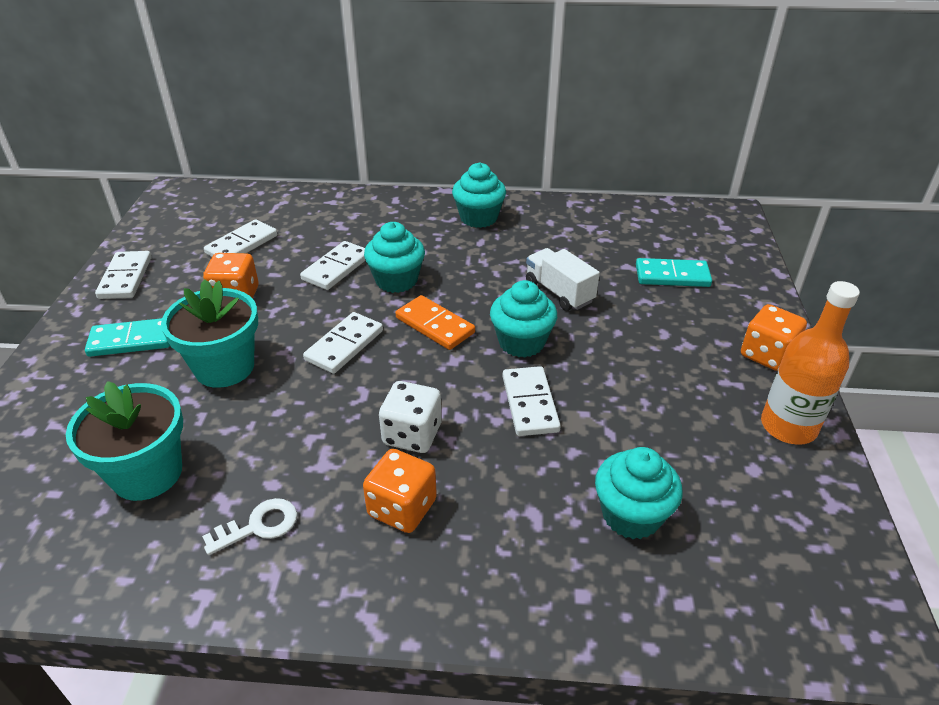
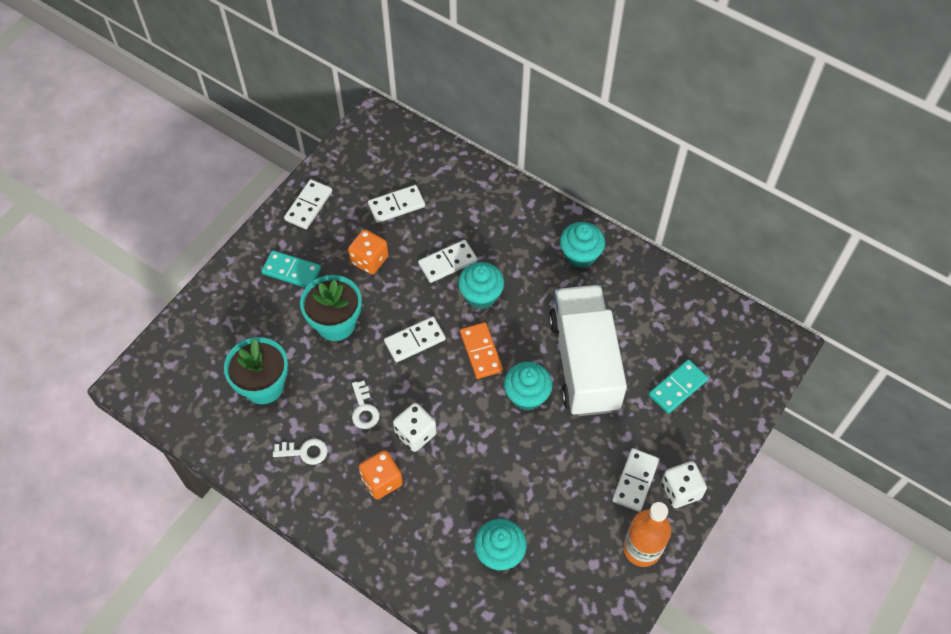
camera: 30 degrees right, 20 degrees up
(321, 438) = (364, 409): none -> white key
(530, 403) = (498, 447): white domino -> white domino (635, 481)
(559, 292) = (584, 363): white truck -> white truck, size x2.14
(672, 276) = (677, 388): turquoise domino -> turquoise domino turned 75 degrees counterclockwise
(767, 355) = (680, 490): orange dice -> white dice

